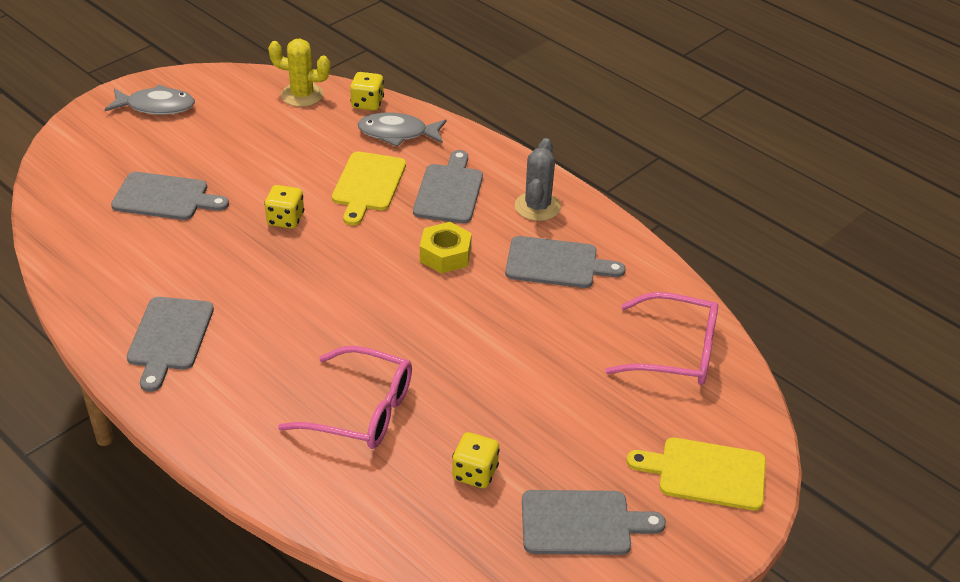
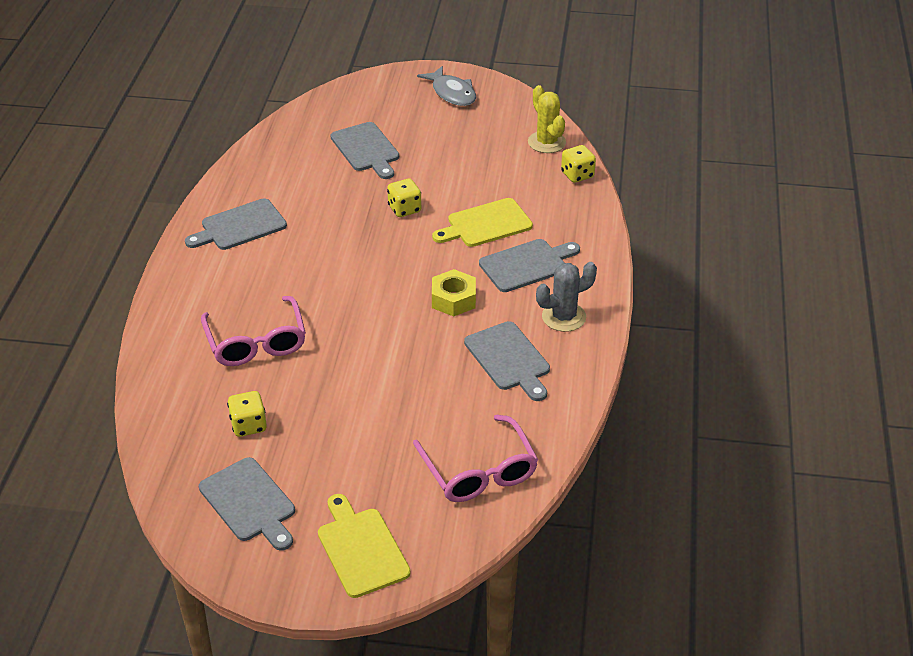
camera: 55 degrees right, 0 degrees up
(397, 133) = (561, 206): grey fish -> none

